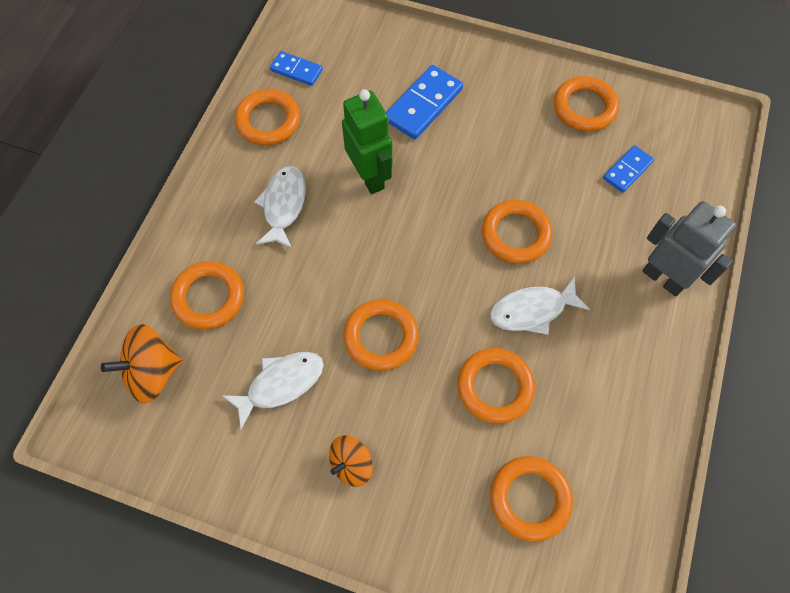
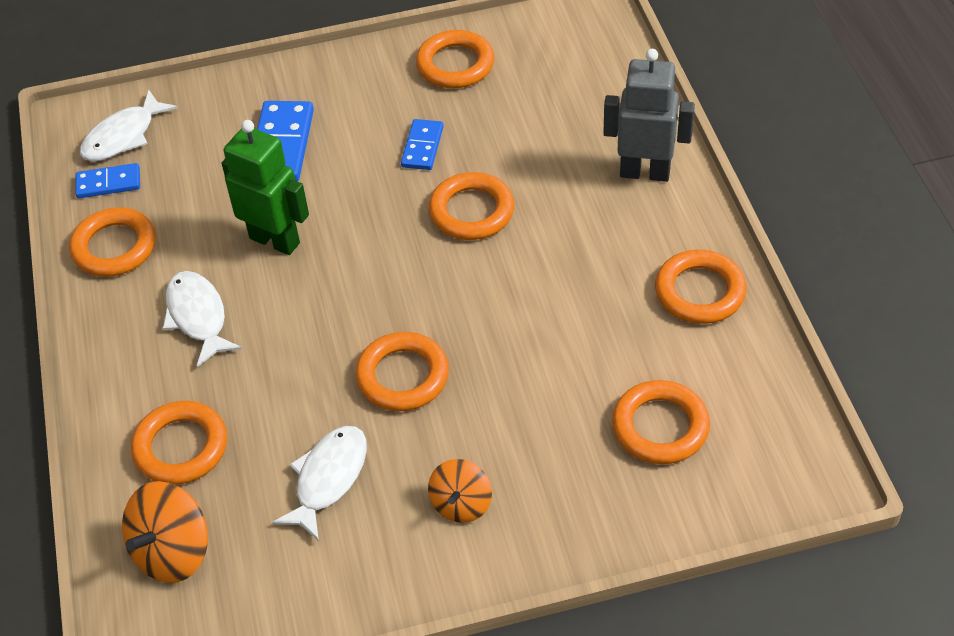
camera: 30 degrees left, 15 degrees down
(495, 387) = (553, 353): orange ring -> orange ring (700, 292)
(532, 310) = (539, 268): white fish -> white fish (123, 136)
(627, 170) = (540, 98): blue domino -> blue domino (422, 147)

